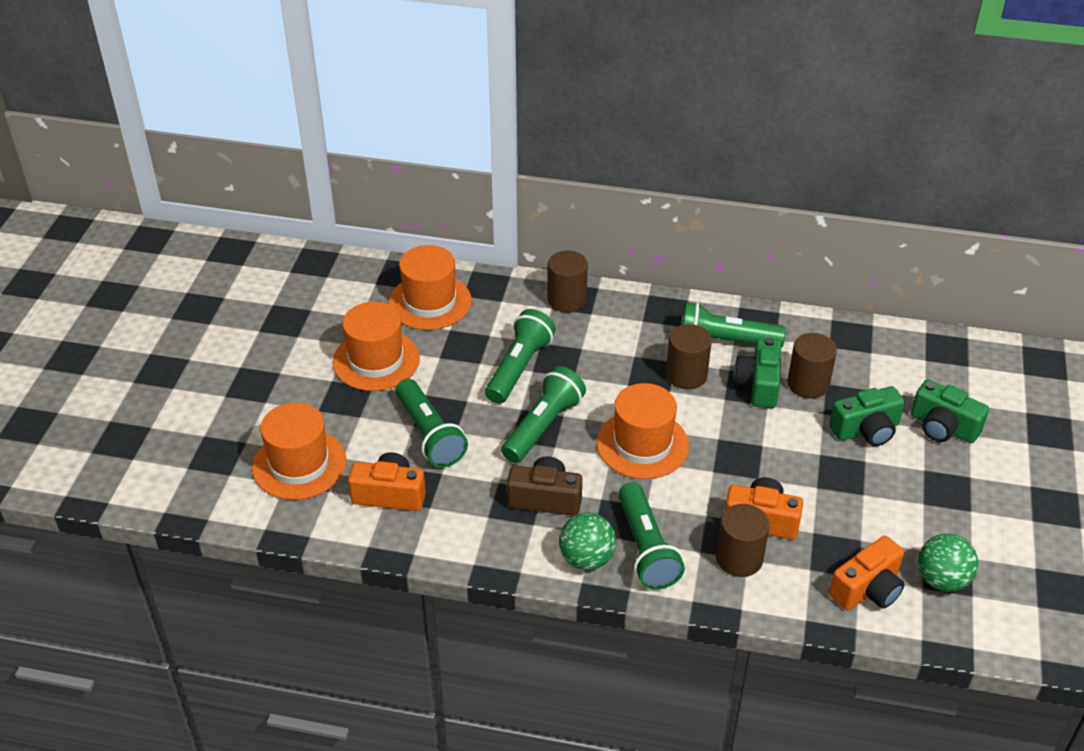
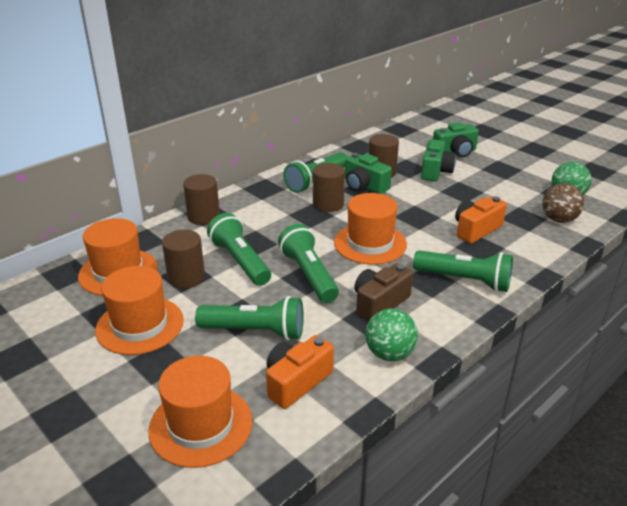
camera: 55 degrees left, 10 degrees down
(586, 559) = (454, 309): green ball -> green ball (389, 354)
(739, 558) = (502, 250): brown cylinder -> brown cylinder (186, 277)
(867, 589) = (558, 219): orange camera -> brown ball

